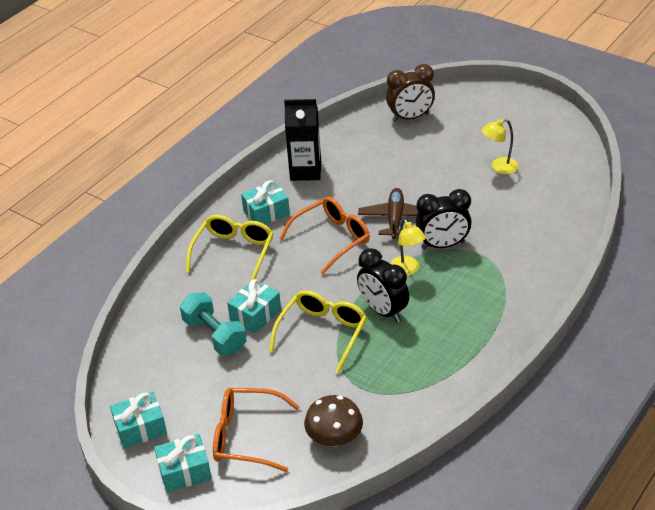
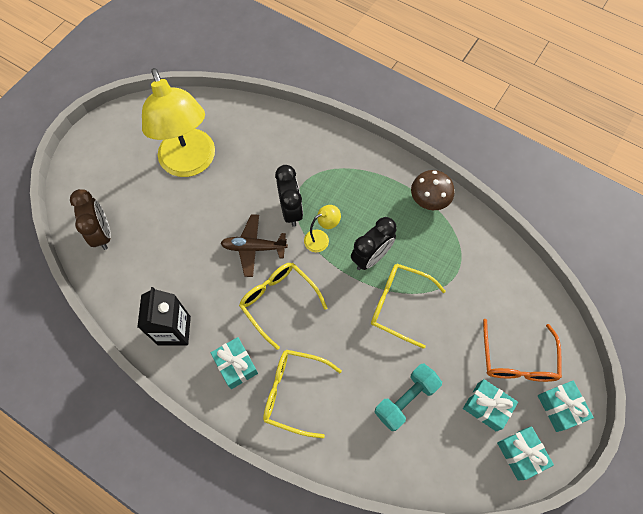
camera: 95 degrees left, 25 degrees up
(255, 314) = (378, 364): turquoise gift -> turquoise gift (486, 407)
(332, 239) = (278, 301): orange glasses -> yellow glasses
(334, 438) = (510, 291): brown mushroom -> brown mushroom (429, 199)
(499, 167) = (190, 163): yellow lamp -> yellow lamp, size x2.43

